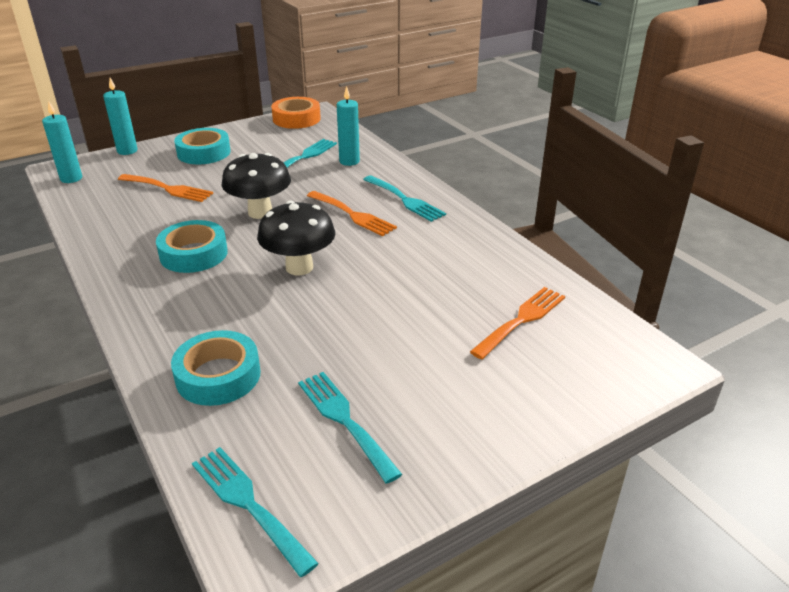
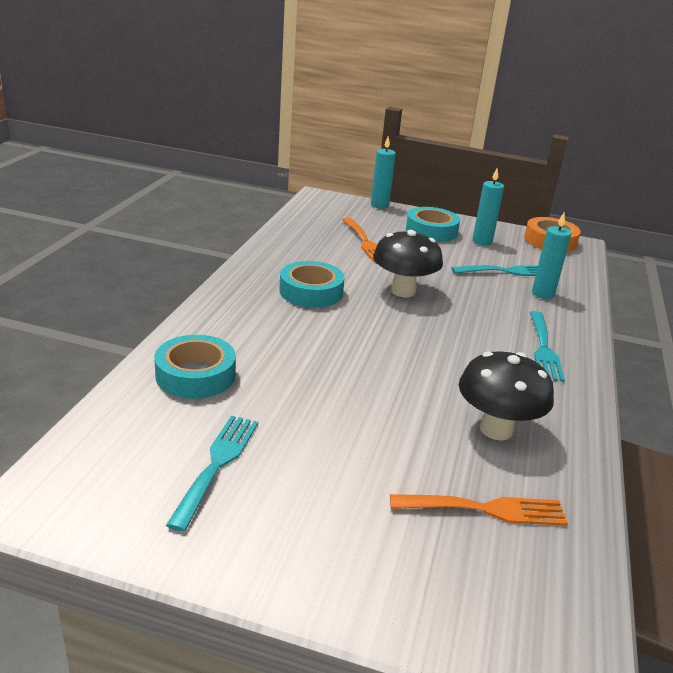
camera: 45 degrees right, 5 degrees down
(71, 178) = (316, 206): turquoise candle -> turquoise candle (482, 241)
(248, 504) = (79, 462): turquoise fork -> none
(299, 267) = (366, 344): black mushroom -> black mushroom (496, 429)
(353, 215) = (475, 333): orange fork -> none

